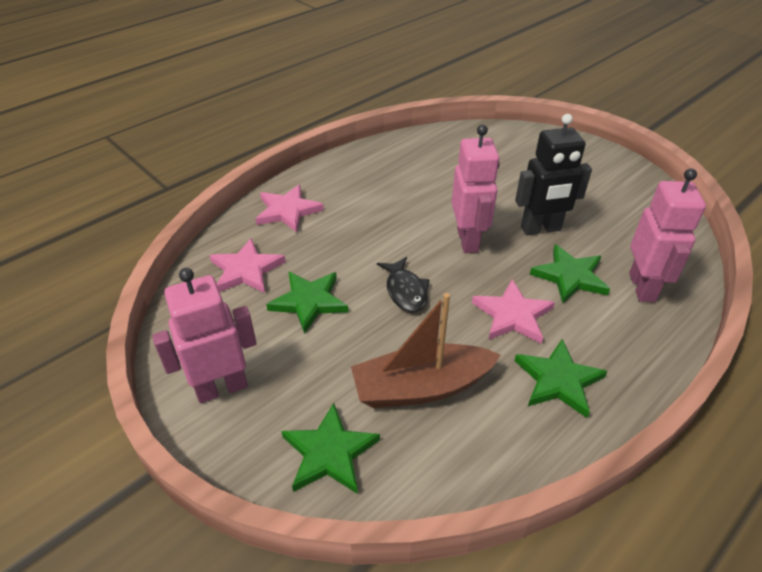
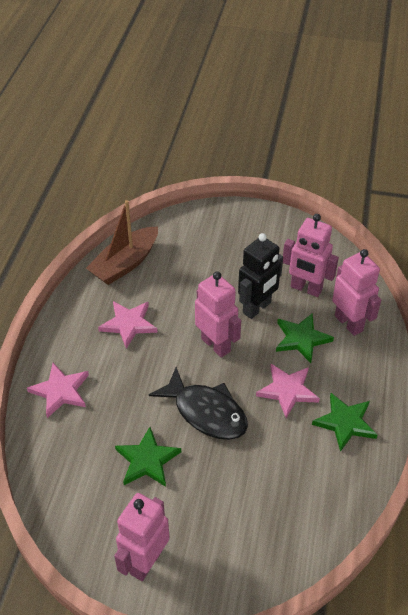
camera: 35 degrees left, 5 degrees up
(246, 270) = (76, 462): pink star -> pink star (128, 324)
(329, 453) = (252, 557): green star -> none
(405, 291) = (206, 412): black fish -> black fish, size x1.64
(421, 387) = (271, 478): brown boat -> brown boat (125, 263)
(613, 235) = (306, 289): none -> pink robot

